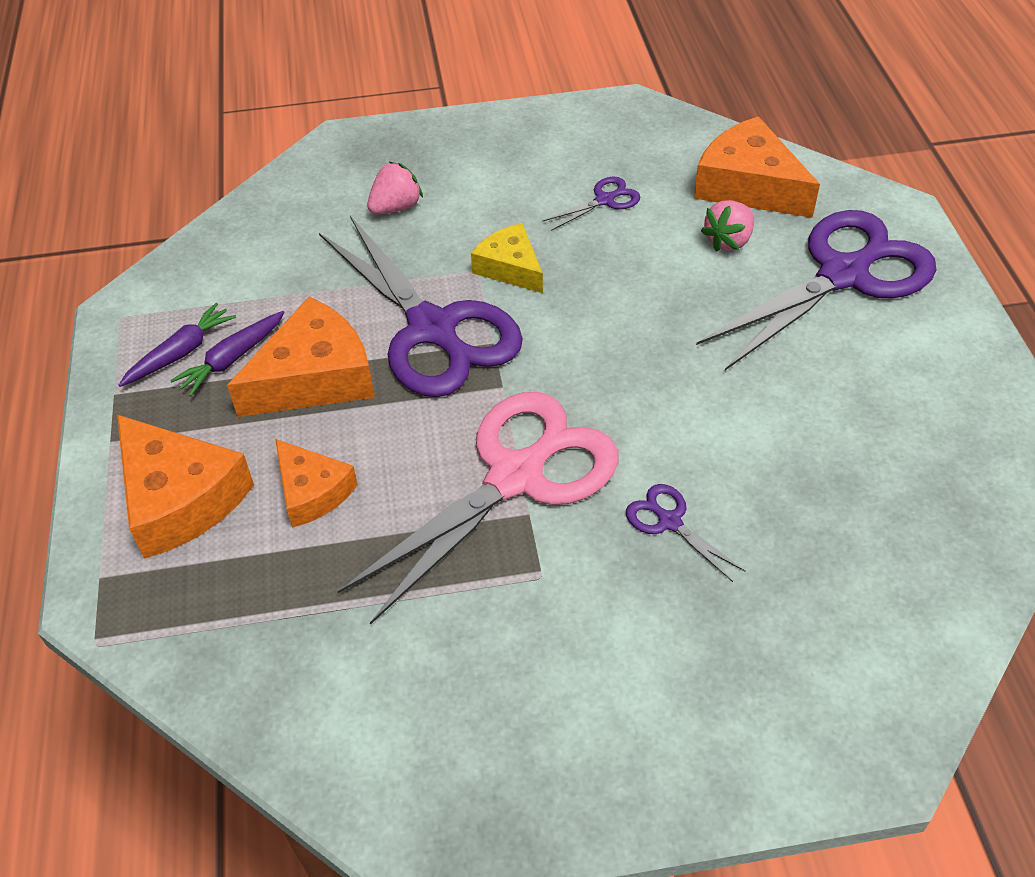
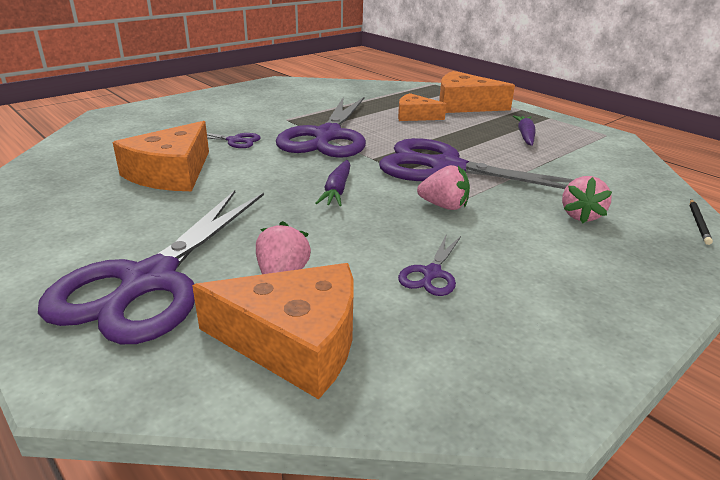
camera: 145 degrees right, 20 degrees down
(180, 353) = (552, 132): purple carrot -> purple carrot (337, 190)
(308, 162) = (698, 223): none -> black pencil
(315, 377) = (475, 140): orange cheese -> orange cheese (171, 173)
(510, 267) = (444, 206): yellow cheese -> pink strawberry
(516, 476) = (327, 136): pink scissors -> purple scissors

